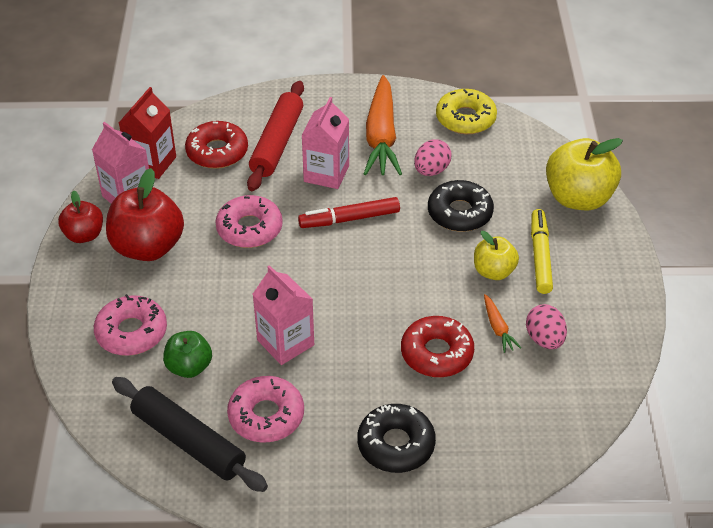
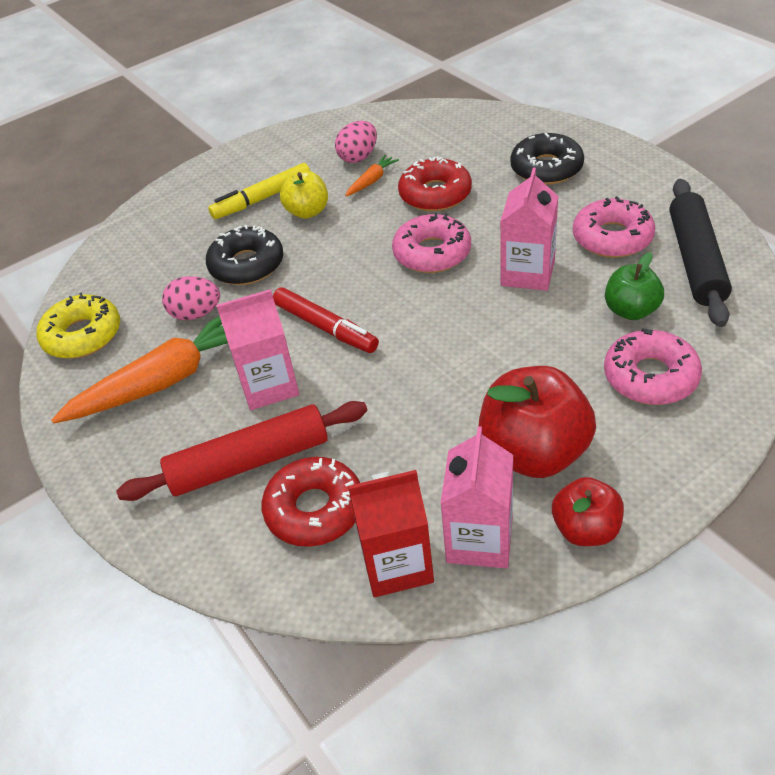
camera: 120 degrees left, 0 degrees up
(249, 228) = (415, 389): pink donut -> pink donut (432, 253)
(578, 198) = (162, 213): yellow apple -> none

